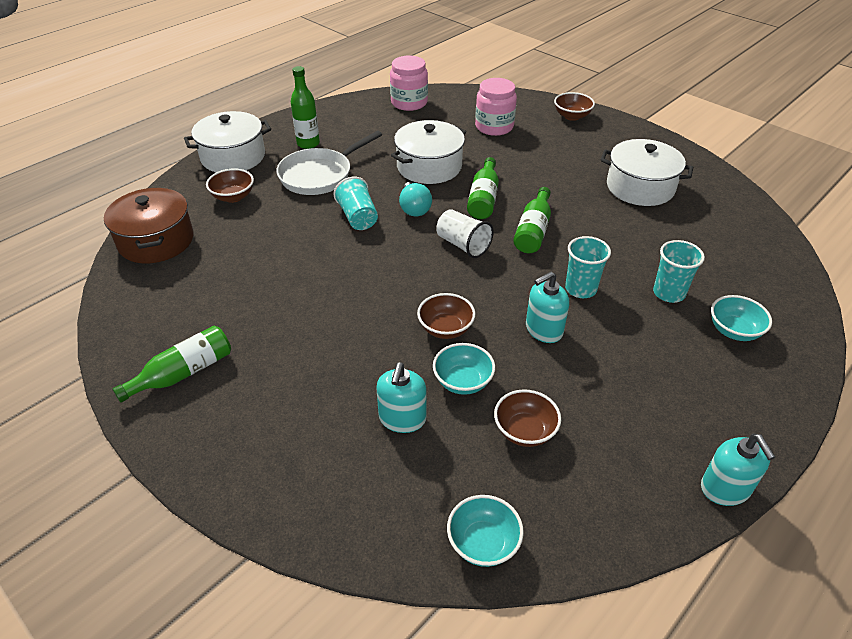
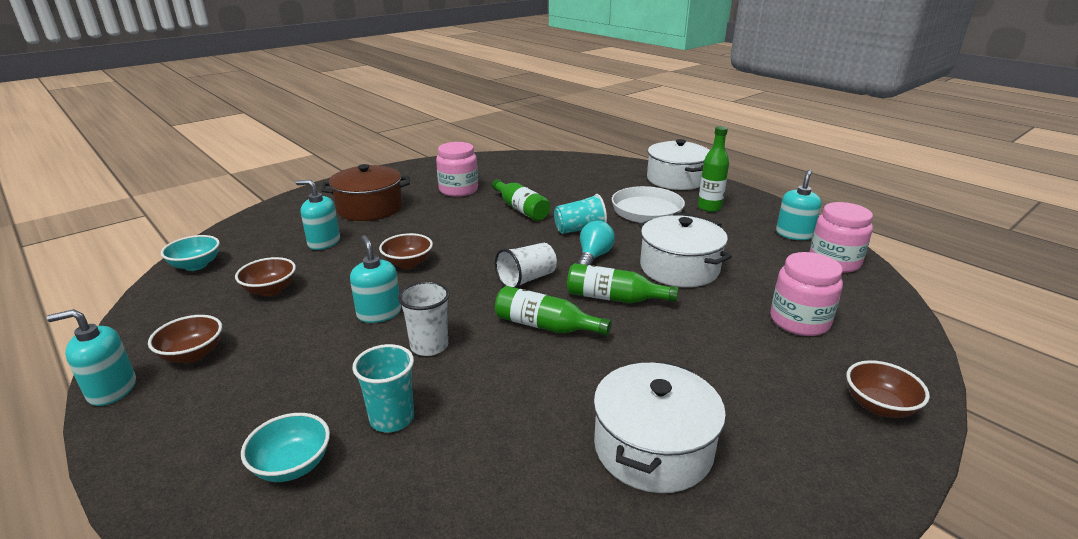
camera: 95 degrees right, 15 degrees down
(156, 241) = (555, 163): brown pot -> brown pot (369, 208)
(183, 373) = (415, 178): green bottle -> green bottle (520, 209)
(233, 197) = (612, 182): brown bowl -> brown bowl (193, 354)
(238, 319) = (458, 190): none -> pink jar
(363, 111) = (794, 234): none -> turquoise soap dispenser
(414, 209) = (593, 256): turquoise light bulb -> turquoise light bulb turned 120 degrees clockwise
(463, 381) = (342, 267): turquoise bowl -> none
(580, 289) = (429, 346): turquoise cup -> white cup

